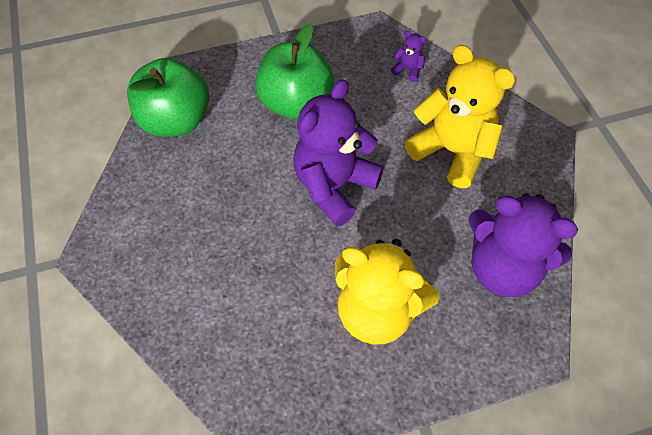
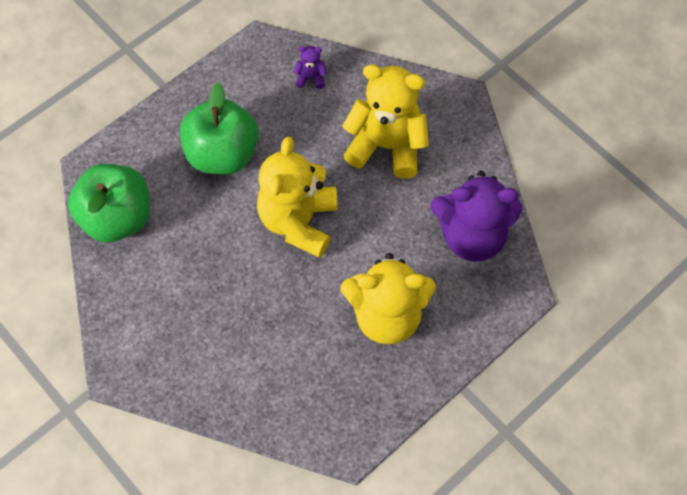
camera: 25 degrees left, 5 degrees up
(334, 186) = (298, 221): purple teddy bear -> yellow teddy bear

